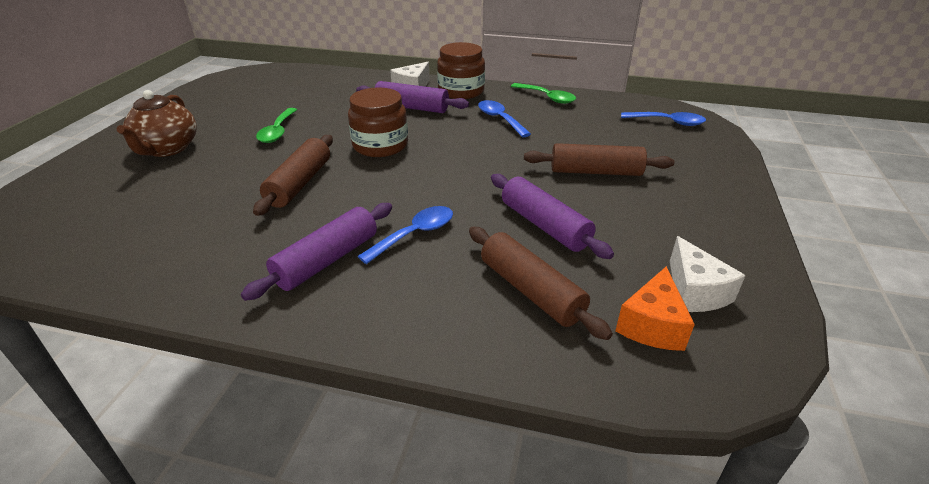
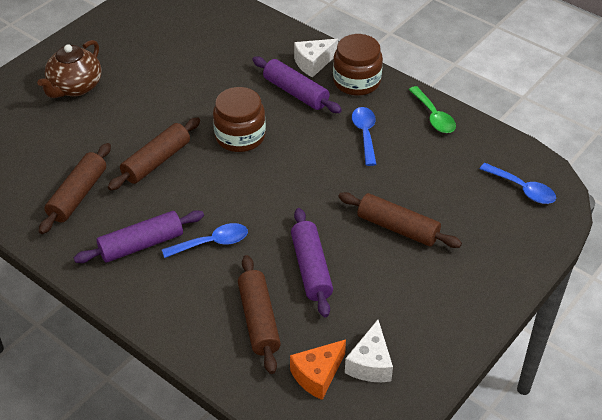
camera: 25 degrees right, 10 degrees up
(213, 235) = (78, 195): none -> brown rolling pin
(278, 131) = (166, 91): green spoon -> none

